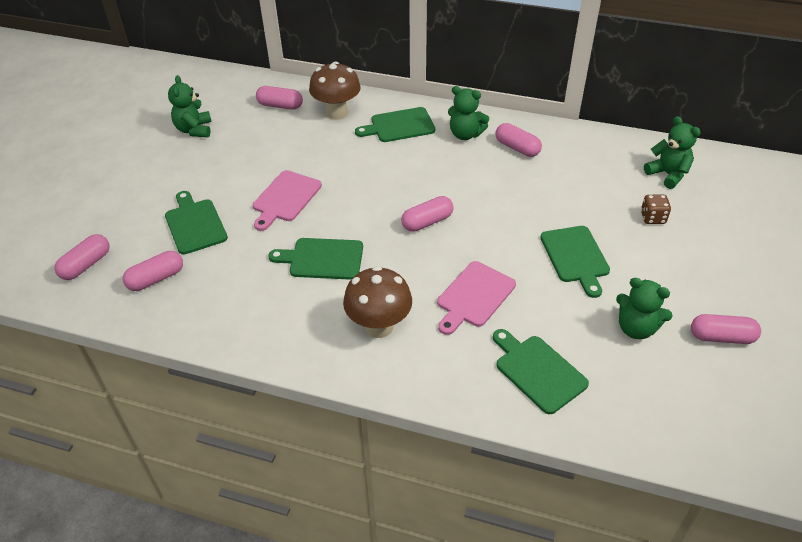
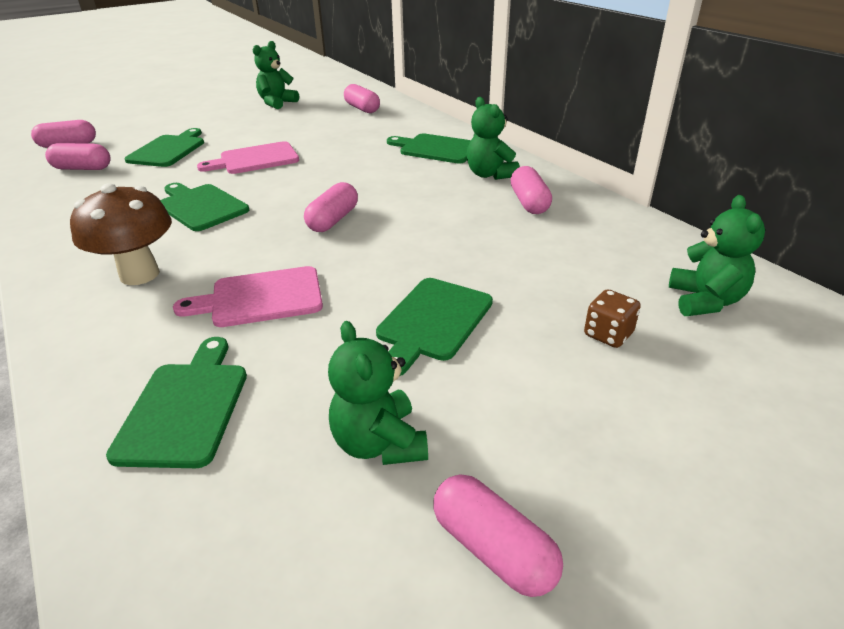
camera: 40 degrees right, 10 degrees down
(337, 113) = (397, 125): brown mushroom -> none
(427, 222) = (333, 220): pink capsule -> pink capsule turned 75 degrees counterclockwise

